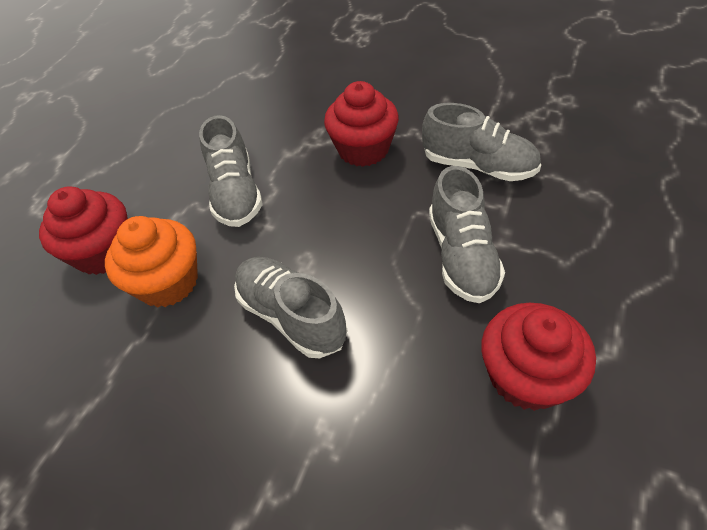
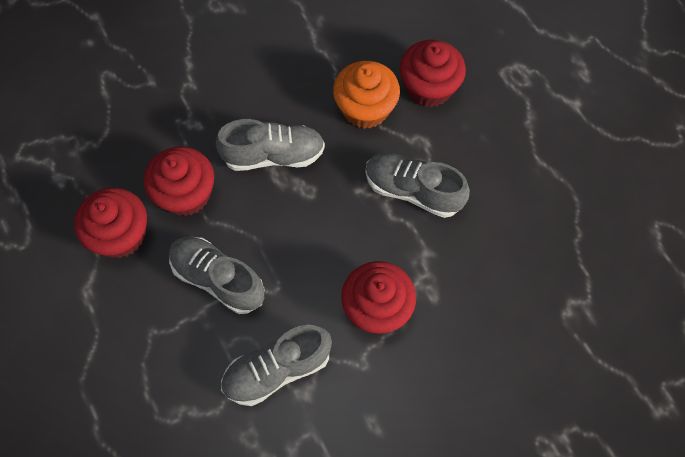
camera: 125 degrees right, 15 degrees up
(415, 356) = (186, 194): none -> red cupcake

